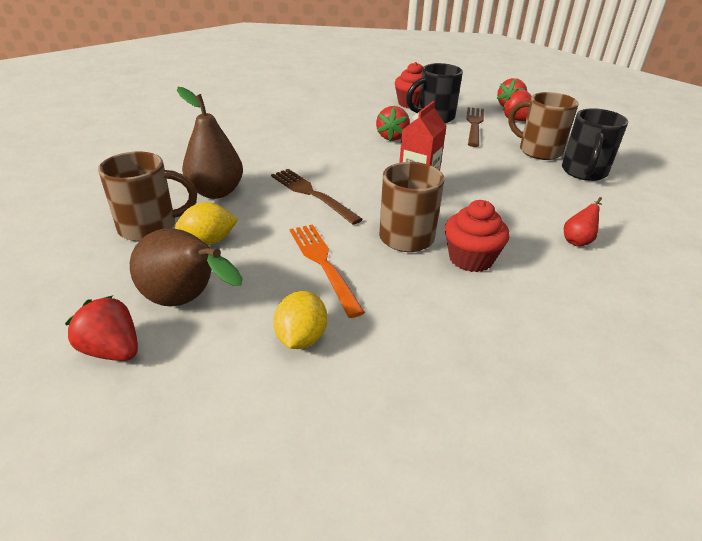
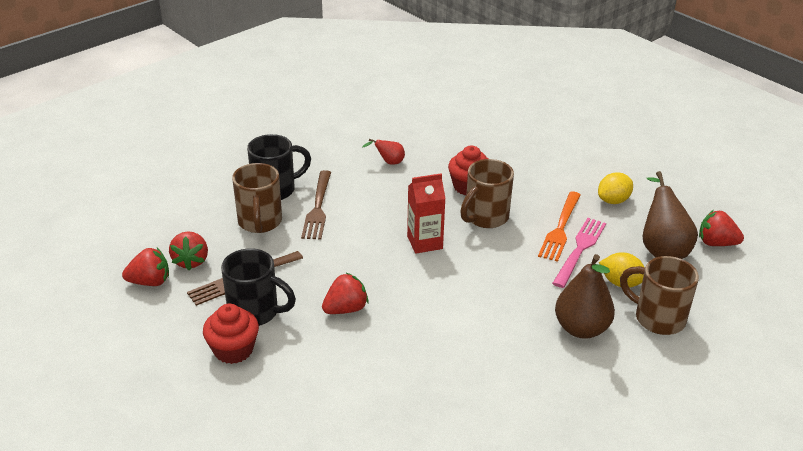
camera: 135 degrees left, 0 degrees up
(112, 350) = (716, 243): red strawberry -> red strawberry turned 120 degrees clockwise
(280, 252) = (580, 249): none -> pink fork
(311, 194) = (506, 284): brown fork -> brown fork (318, 208)

